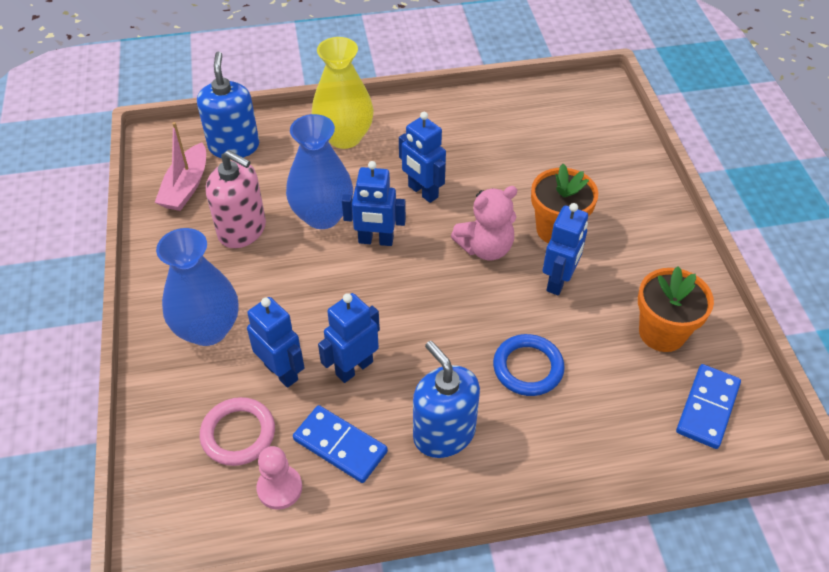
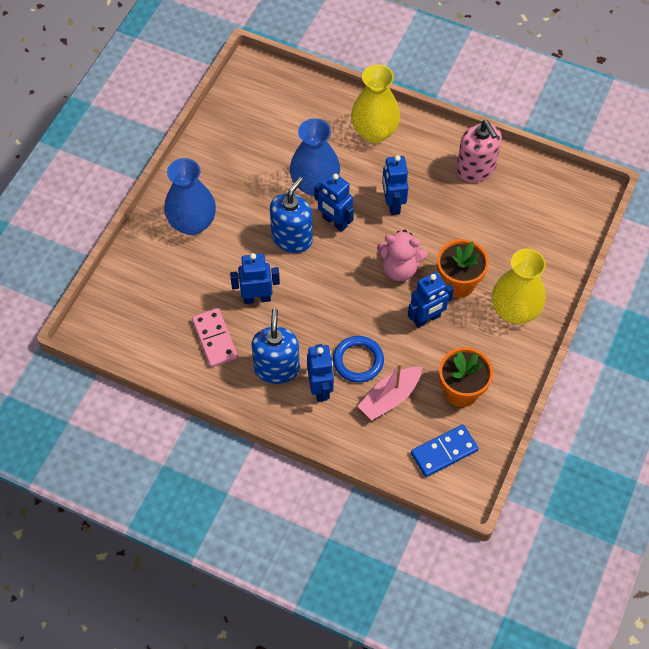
camera: 35 degrees right, 10 degrees up
(186, 187) = (245, 114): pink boat -> pink boat (390, 397)
(234, 146) = (297, 99): blue soap dispenser -> blue soap dispenser (292, 238)
(238, 434) = (166, 298): pink ring -> none
(242, 230) = (258, 166): pink soap dispenser -> pink soap dispenser (475, 169)
(279, 488) = (166, 342): pink pawn -> none
(281, 372) = (215, 275): blue robot -> blue robot (320, 388)
(340, 445) = (215, 339): blue domino -> pink domino
(635, 225) = (514, 311): none -> yellow vase

